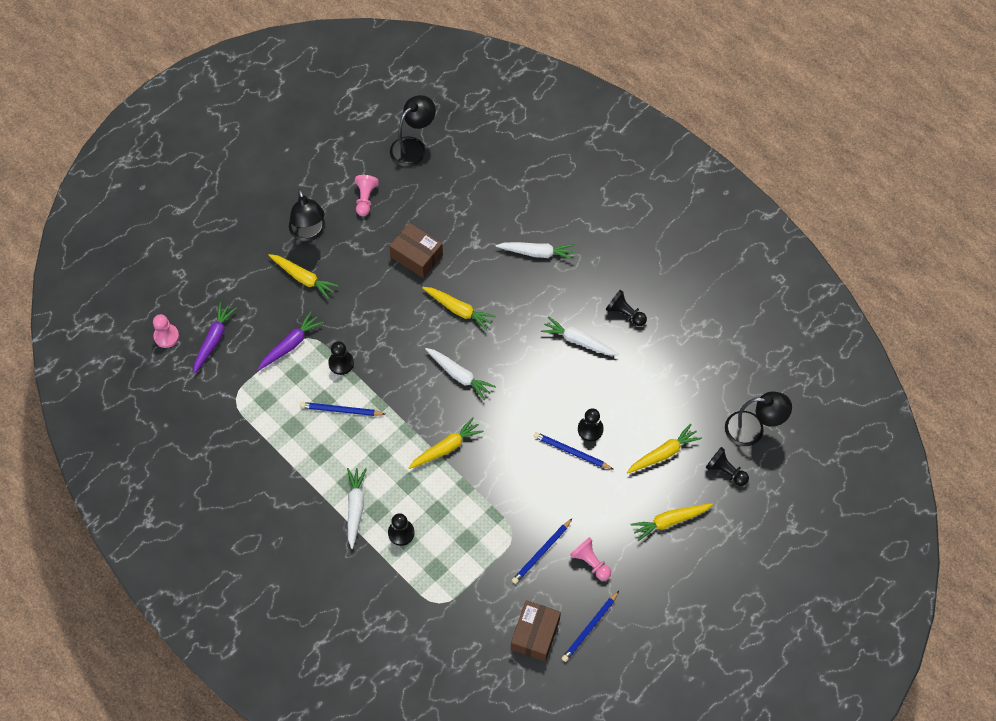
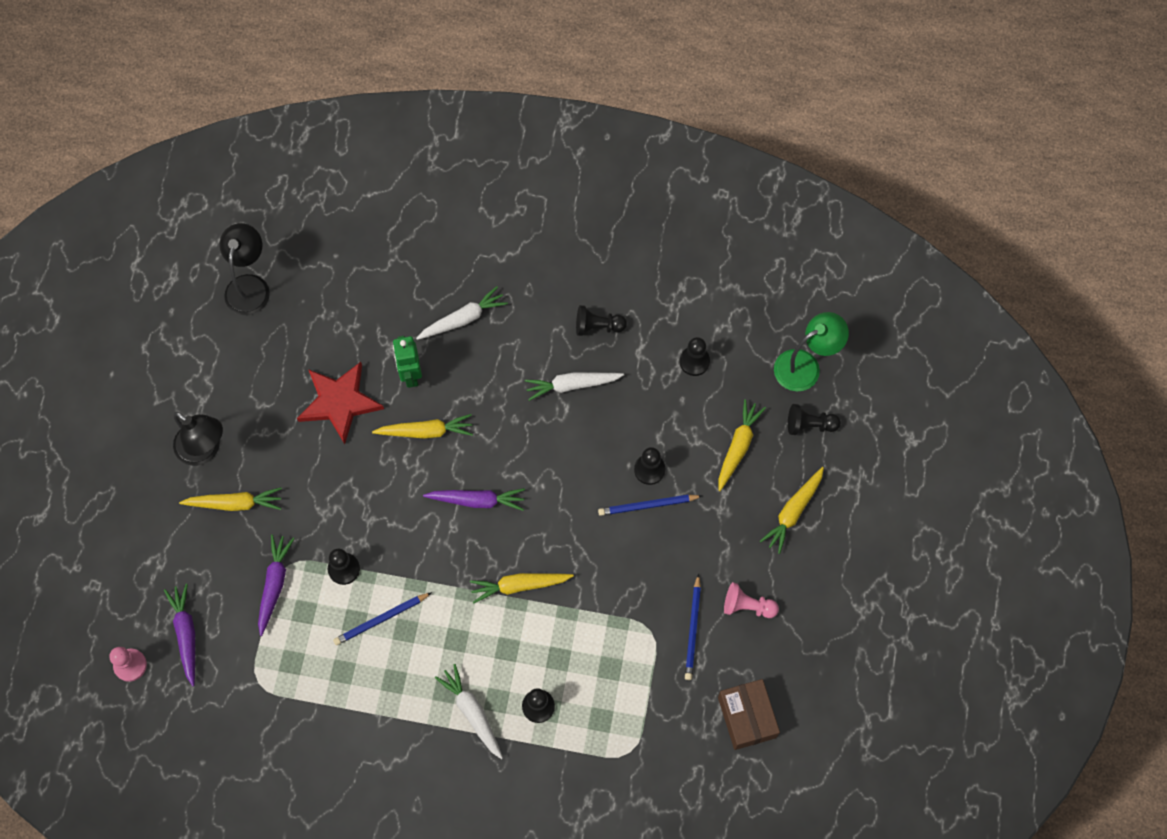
camera: 35 degrees left, 5 degrees up
(365, 199) = (239, 374): pink pawn -> none
(416, 256) = (339, 402): brown box -> red star
(446, 447) = (519, 586): yellow carrot -> yellow carrot turned 120 degrees counterclockwise
(459, 375) = (477, 501): white carrot -> purple carrot
(475, 267) = (411, 375): none -> green robot
(590, 627) = (794, 673): blue pencil -> none
(675, 378) = (694, 361): none -> black pawn
(752, 429) = (805, 365): black lamp -> green lamp

